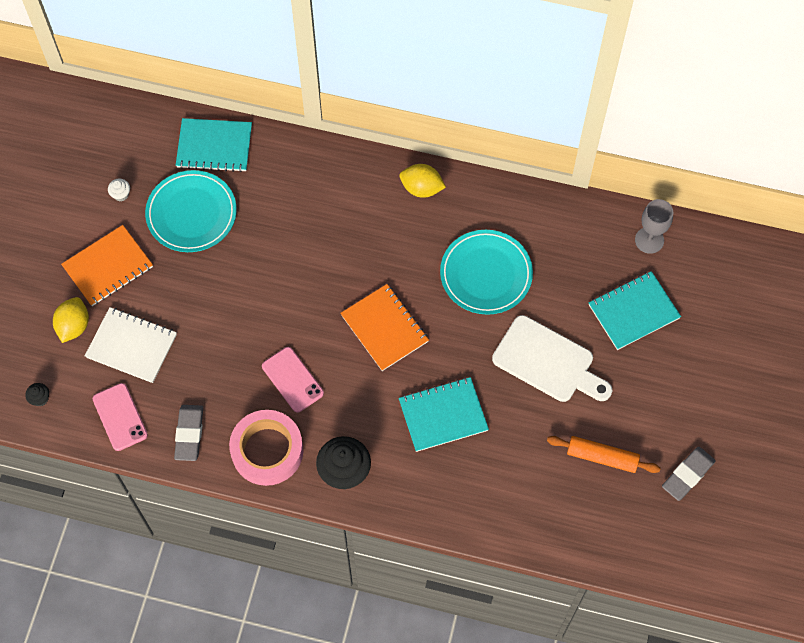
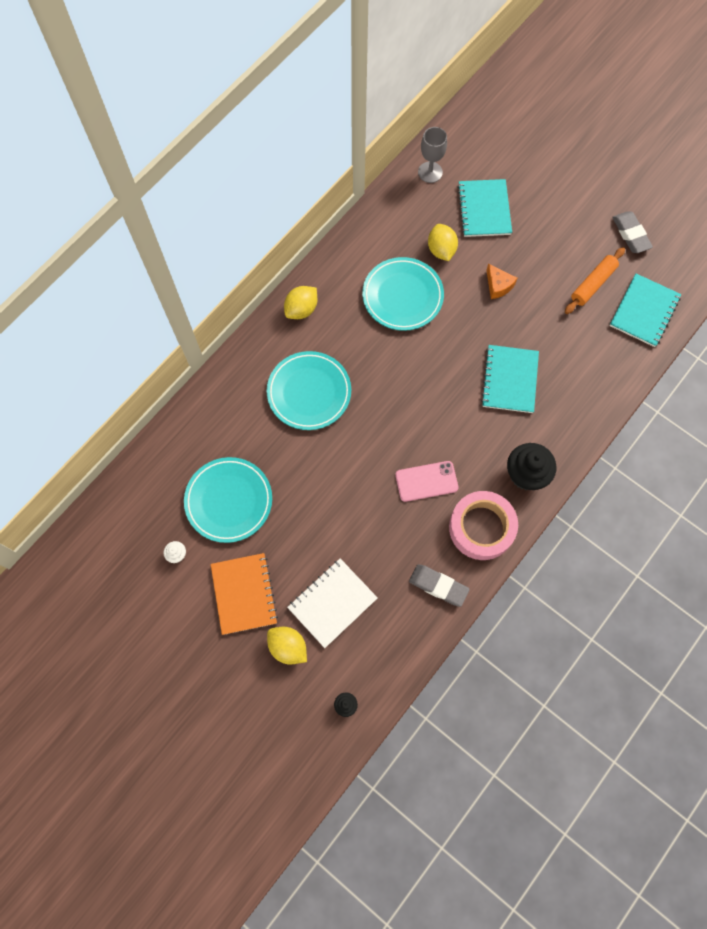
camera: 65 degrees left, 5 degrees up
(120, 417) = (396, 639): pink phone -> none
(214, 146) = (172, 455): turquoise notebook -> turquoise notebook (644, 311)
(335, 234) = (309, 392): none -> turquoise plate
(384, 328) = (414, 391): orange notebook -> none
(548, 361) = (498, 286): white cutting board -> orange cheese
(560, 289) = (441, 250): none -> yellow lemon

